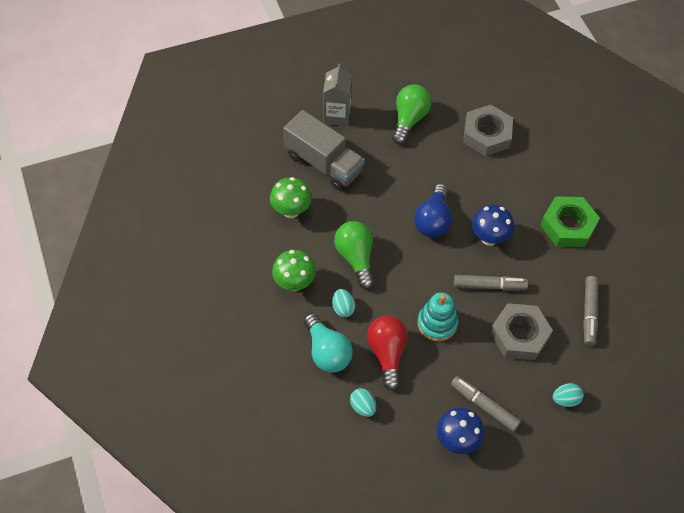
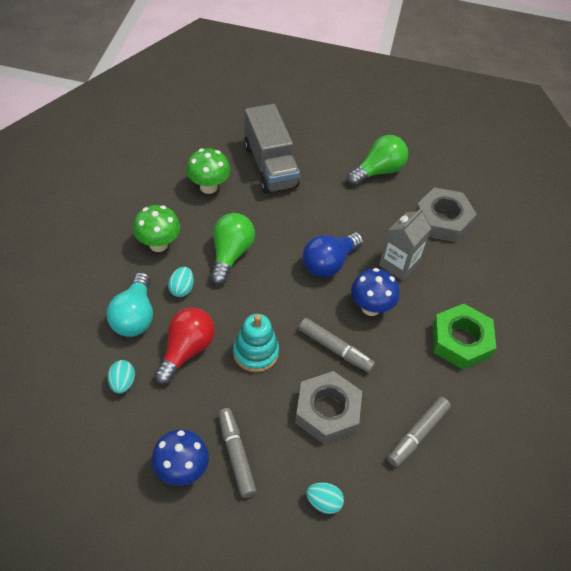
camera: 30 degrees right, 5 degrees down
(336, 115) = (315, 135): grey carton -> grey carton (399, 264)

